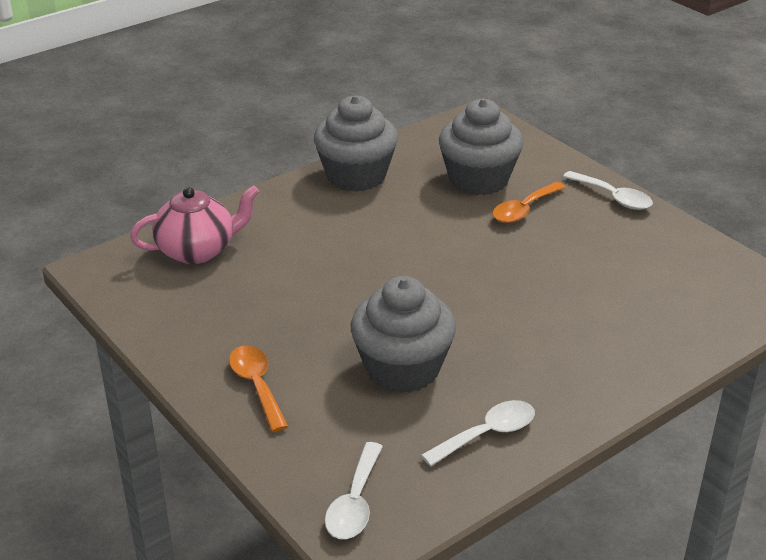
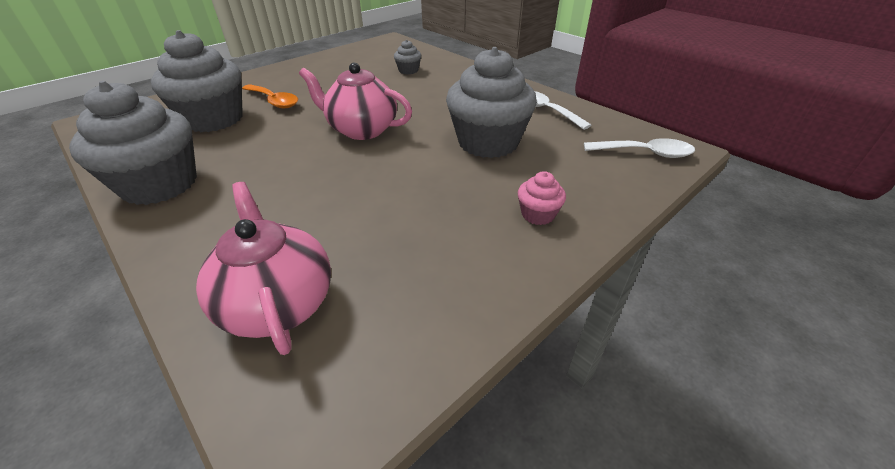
camera: 95 degrees left, 5 degrees up
(257, 385) = (538, 214): orange spoon -> pink cupcake
(444, 275) = (361, 130): none -> pink teapot
(613, 197) = (271, 73): white spoon -> none
(635, 312) = (408, 70): none -> grey cupcake

